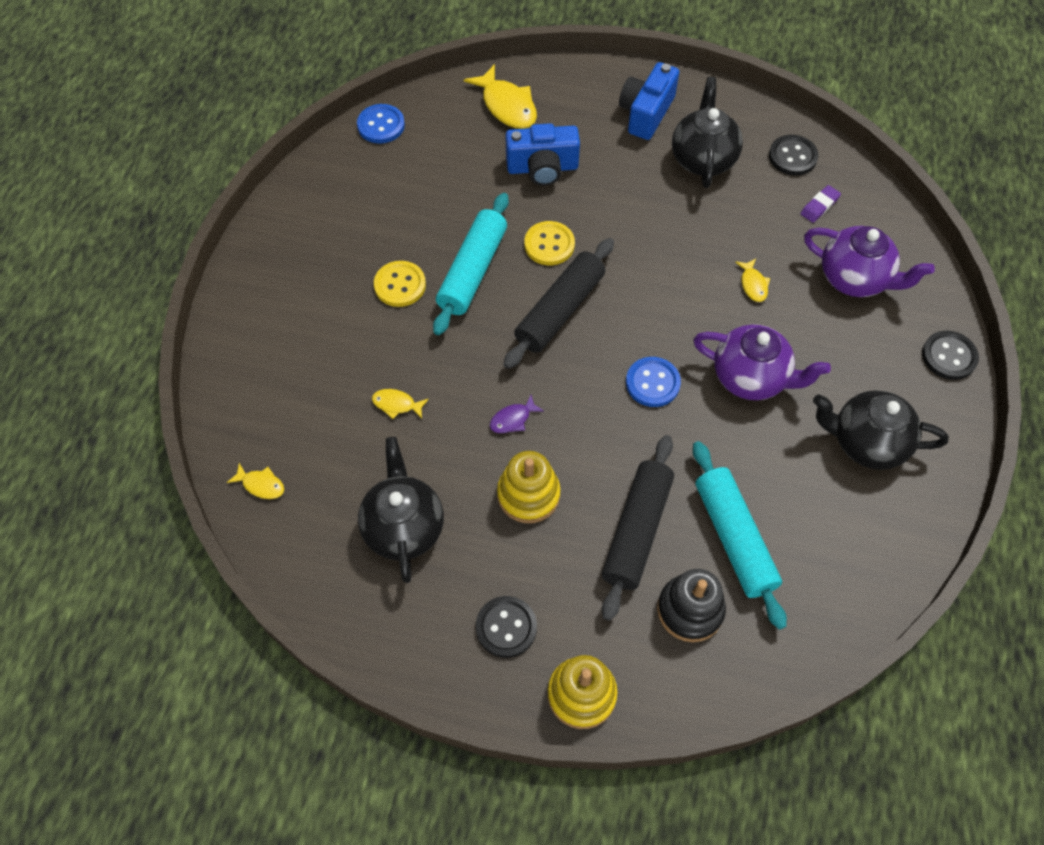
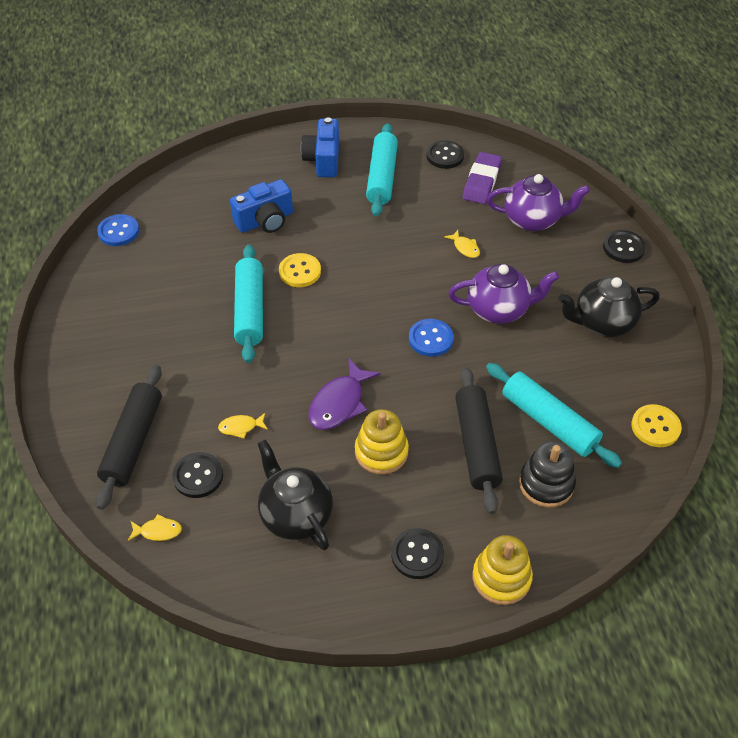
camera: 25 degrees left, 10 degrees down
(328, 441) = (198, 476): none -> black button
(400, 285) = (196, 340): yellow button -> yellow button (655, 427)
(507, 106) = (214, 187): yellow fish -> none
(513, 419) = (339, 403): purple fish -> purple fish, size x1.92
(559, 310) = (333, 314): black rolling pin -> black rolling pin (133, 442)
(703, 159) = (382, 177): black teapot -> turquoise rolling pin
(819, 206) = (482, 181): purple eraser -> purple eraser, size x1.84

